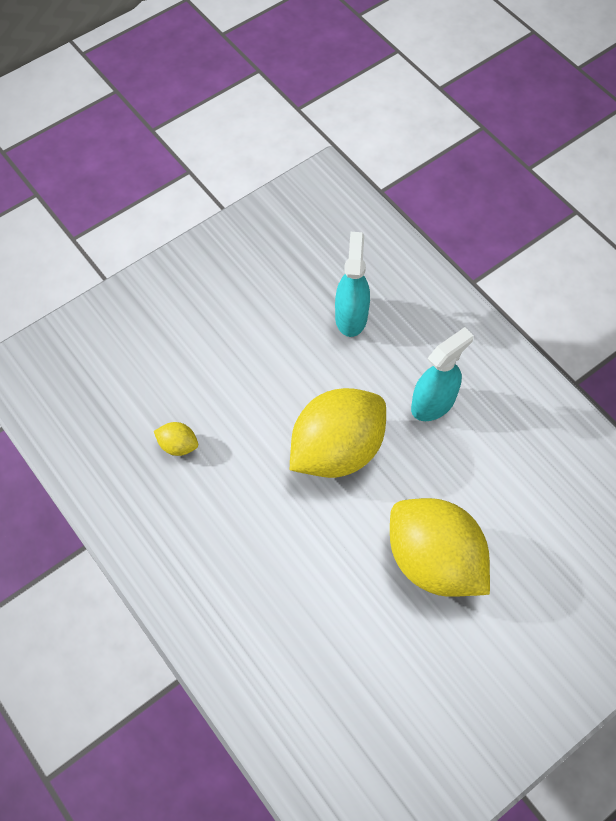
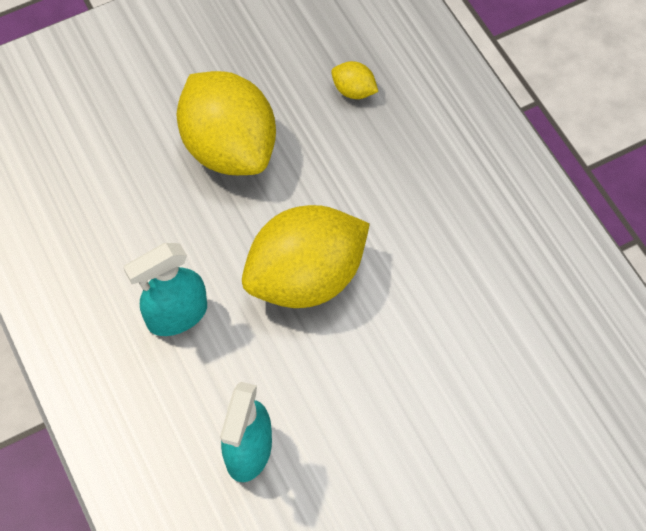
camera: 170 degrees left, 0 degrees up
(178, 445) = (493, 313): yellow lemon -> yellow lemon (354, 91)

